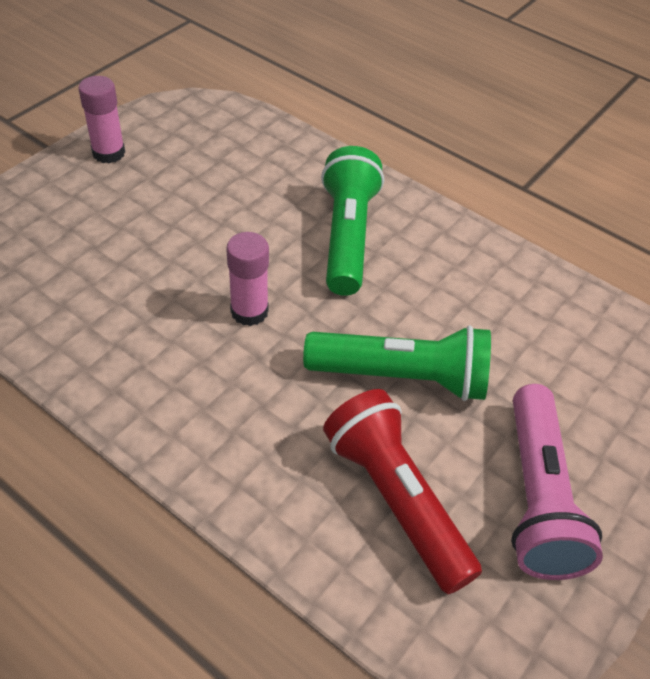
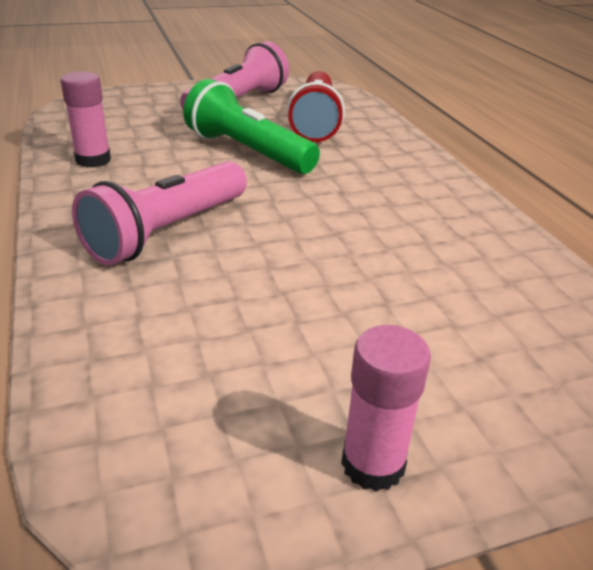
camera: 145 degrees left, 15 degrees down
(249, 311) = (323, 216): pink glue stick -> pink glue stick (93, 160)
(348, 236) = (166, 232): green flashlight -> pink flashlight

